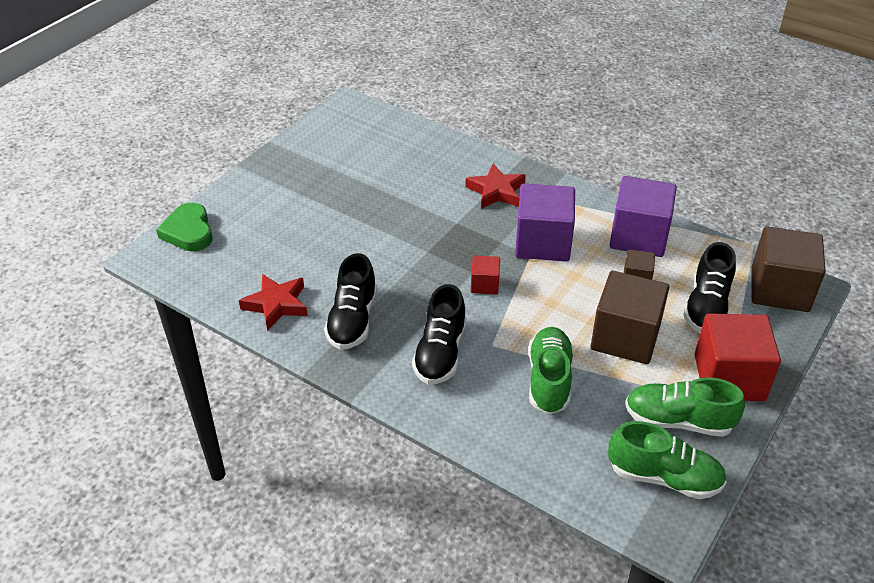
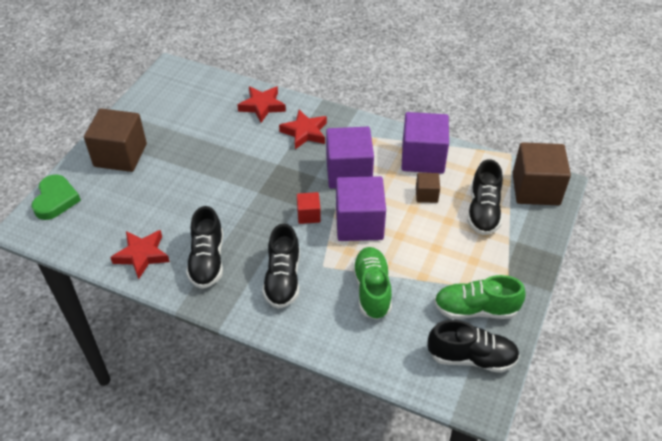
camera: 10 degrees left, 5 degrees up
(188, 231) = (55, 200): green heart -> green heart turned 150 degrees counterclockwise
(449, 157) = (262, 106): none -> red star
(546, 302) = (359, 223): none -> purple cube
(625, 337) = (425, 245): brown cube -> brown cube (120, 155)
(664, 477) = (471, 357): green shoe -> black shoe
(729, 377) = (508, 268): red cube -> none

